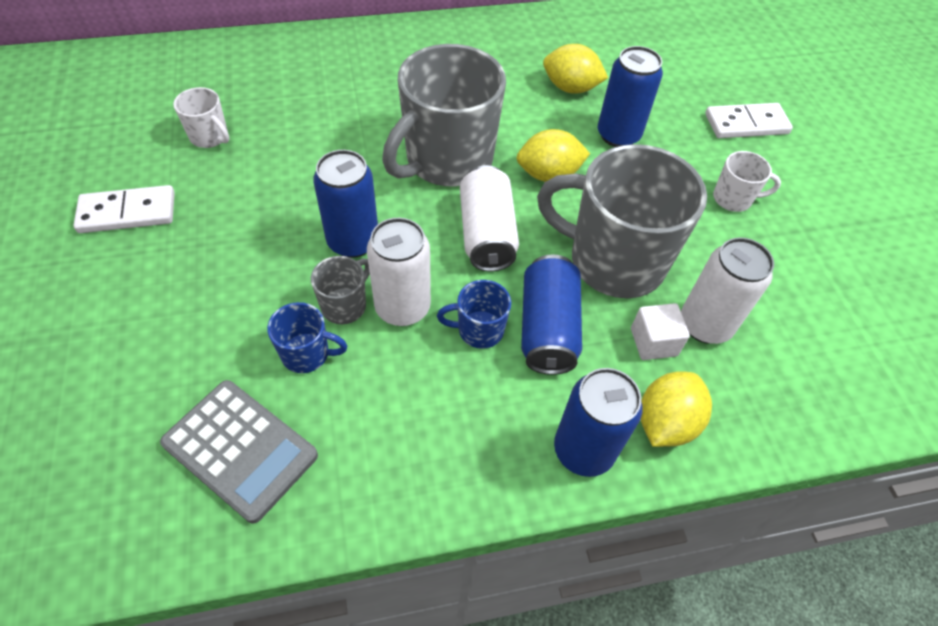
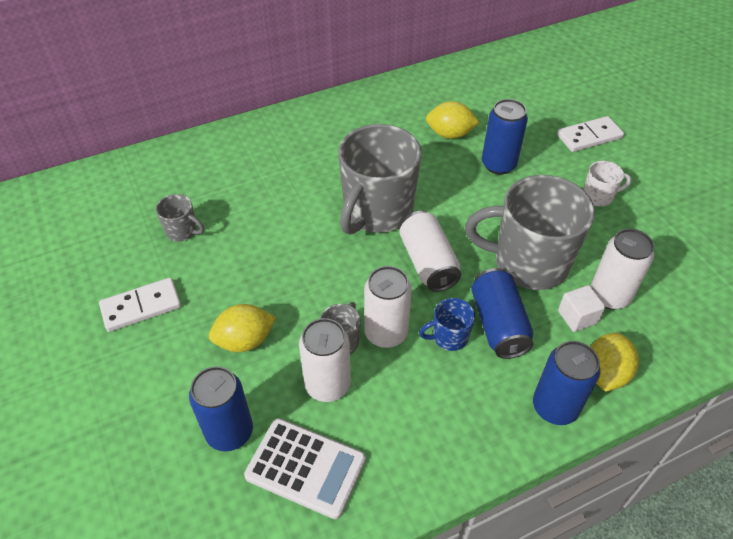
camera: 10 degrees left, 5 degrees down
(210, 137) = (182, 231): white mug -> grey mug
(240, 449) = (305, 468): grey calculator -> white calculator
(307, 354) = (327, 385): blue mug -> white can
(353, 241) = (329, 290): blue can -> blue can (229, 432)
(548, 175) = (457, 206): yellow lemon -> yellow lemon (245, 341)

